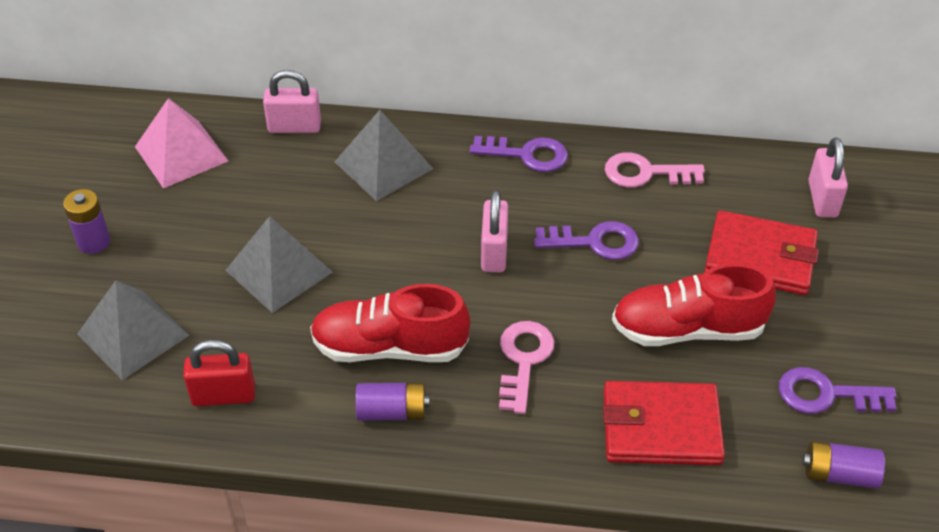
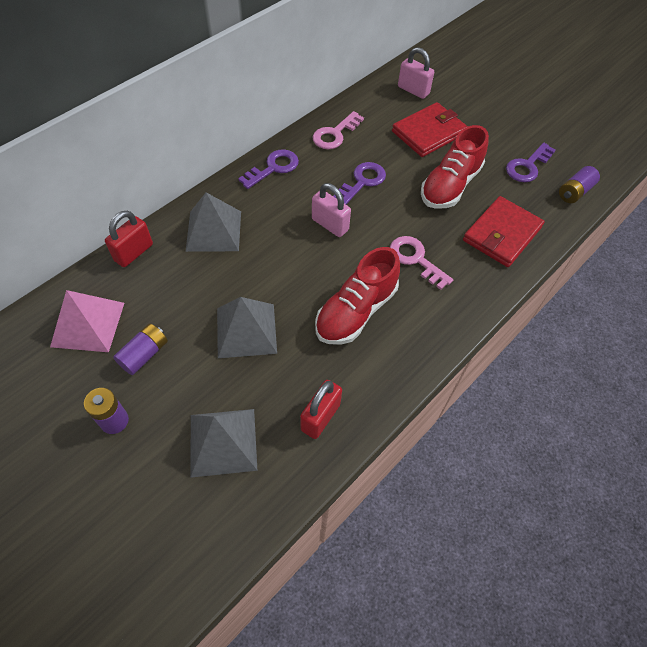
camera: 55 degrees left, 10 degrees up
(294, 127) = (134, 253): pink padlock -> red padlock
(392, 412) = (403, 338): purple battery -> purple battery (144, 354)

